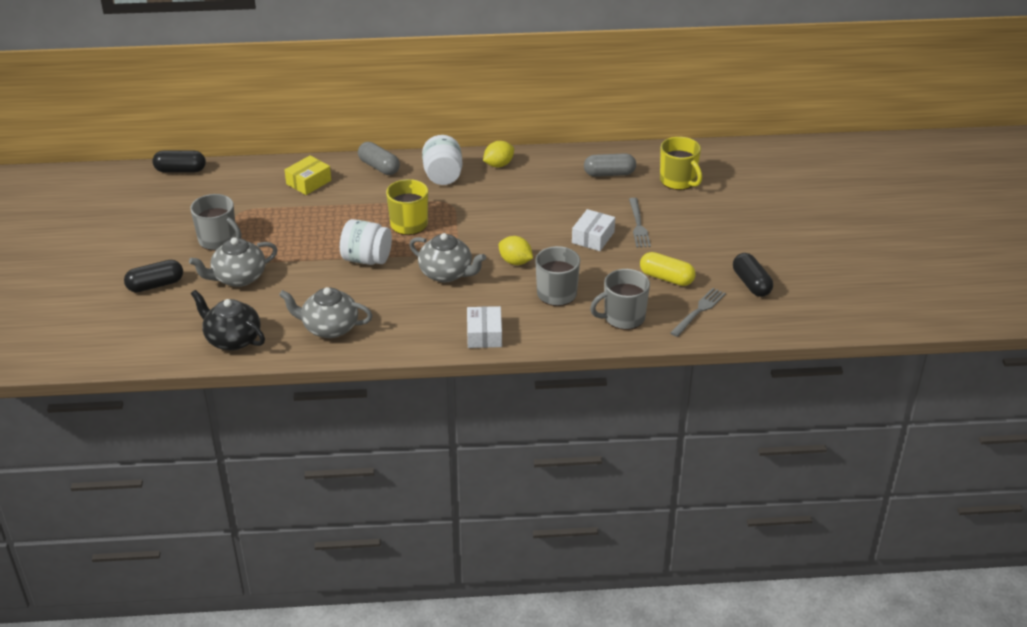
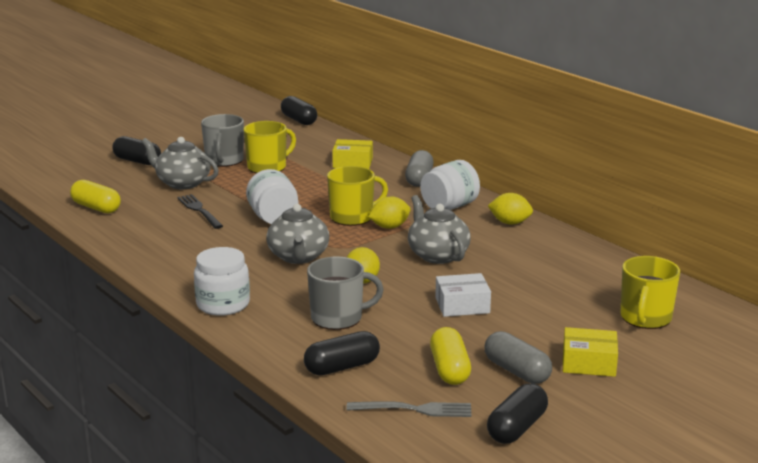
camera: 55 degrees right, 15 degrees down
(232, 339) = (96, 208): black teapot -> yellow capsule
(262, 224) = (267, 167): none -> yellow mug
(306, 289) = (199, 210): none -> black fork
(329, 328) = (154, 236): grey teapot -> grey teapot (437, 255)
(445, 215) = (389, 227): none -> yellow lemon
(484, 334) = (223, 304): white box -> white jar
(609, 174) = (590, 277): grey capsule -> grey capsule (517, 371)
(623, 317) = (342, 367): grey mug -> black capsule
(638, 225) = (523, 322): grey fork -> none
(708, 226) = (588, 363): none -> yellow box

